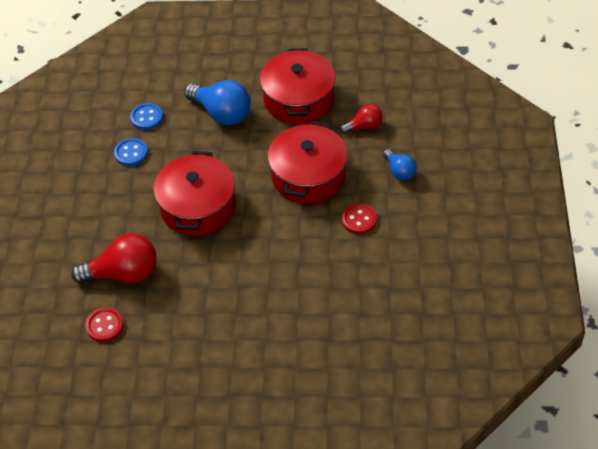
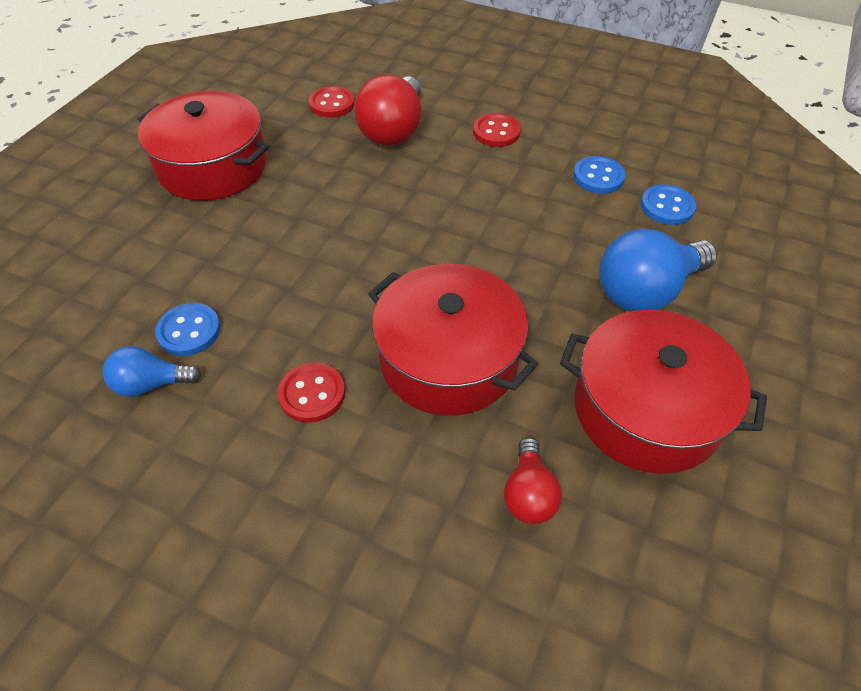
camera: 110 degrees right, 0 degrees up
(103, 216) = (496, 132): none -> red button
(198, 206) = (460, 215): red pot -> red pot (212, 167)
(351, 292) = (189, 331): none -> blue button
(399, 171) = (379, 506): blue light bulb -> blue light bulb (151, 384)

